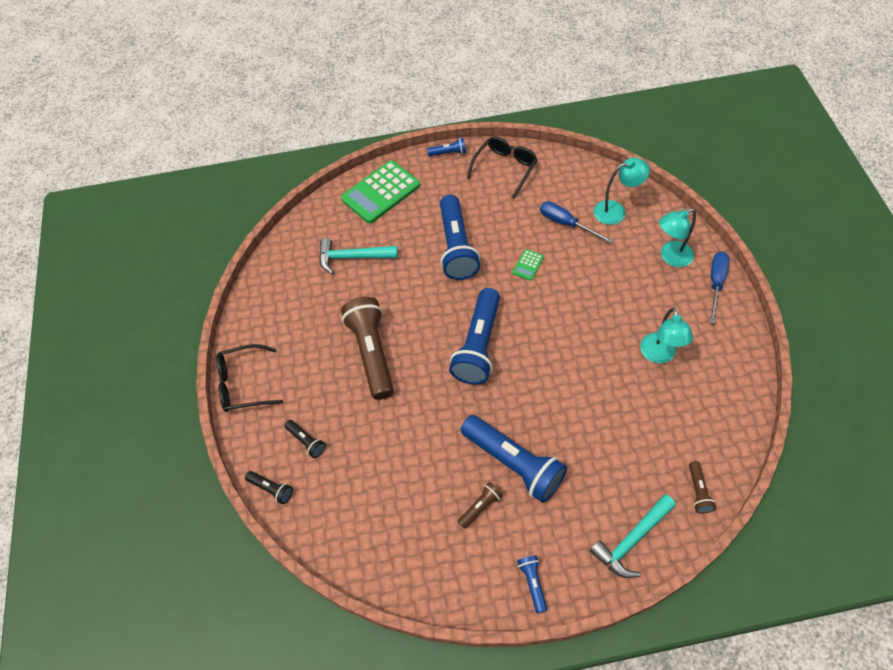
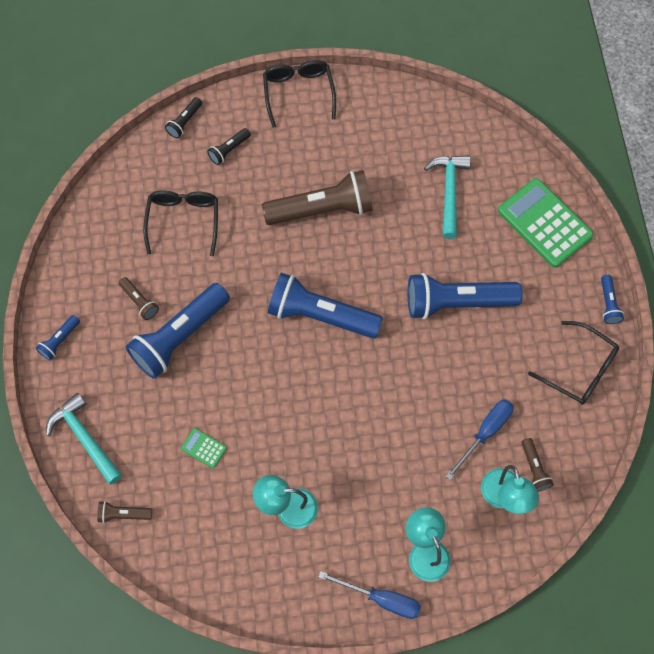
camera: 90 degrees right, 10 degrees up
(387, 476) = (183, 220): none -> black glasses
(528, 265) = (425, 379): green calculator -> green calculator (204, 448)
(533, 583) = (60, 341): blue flashlight -> blue flashlight turned 135 degrees clockwise
(589, 193) = (534, 468): none -> brown flashlight

